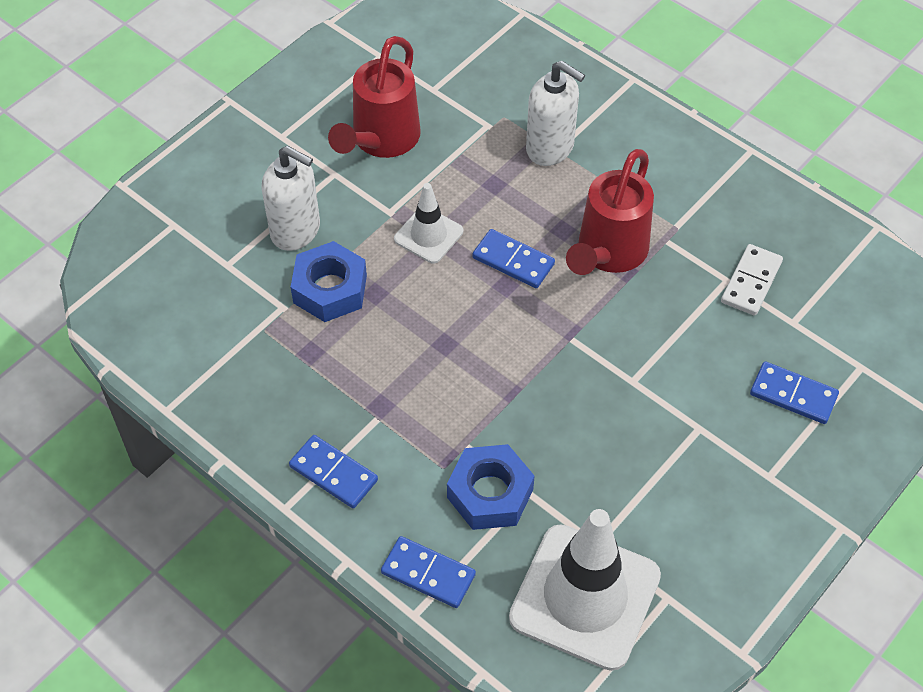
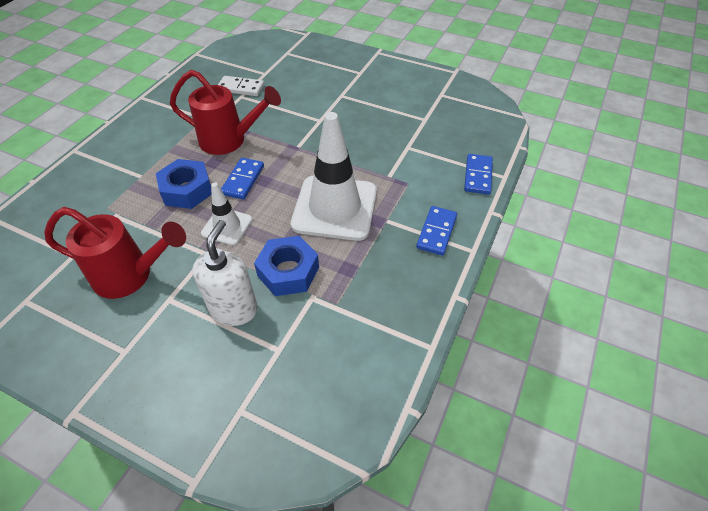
camera: 105 degrees left, 5 degrees down
(490, 493) = (415, 161): blue nut -> blue nut (187, 190)
(550, 148) = (139, 179): white soap dispenser -> none
(585, 597) = (456, 119): white traffic cone -> white traffic cone (335, 208)
(793, 395) = (310, 69): blue domino -> none

